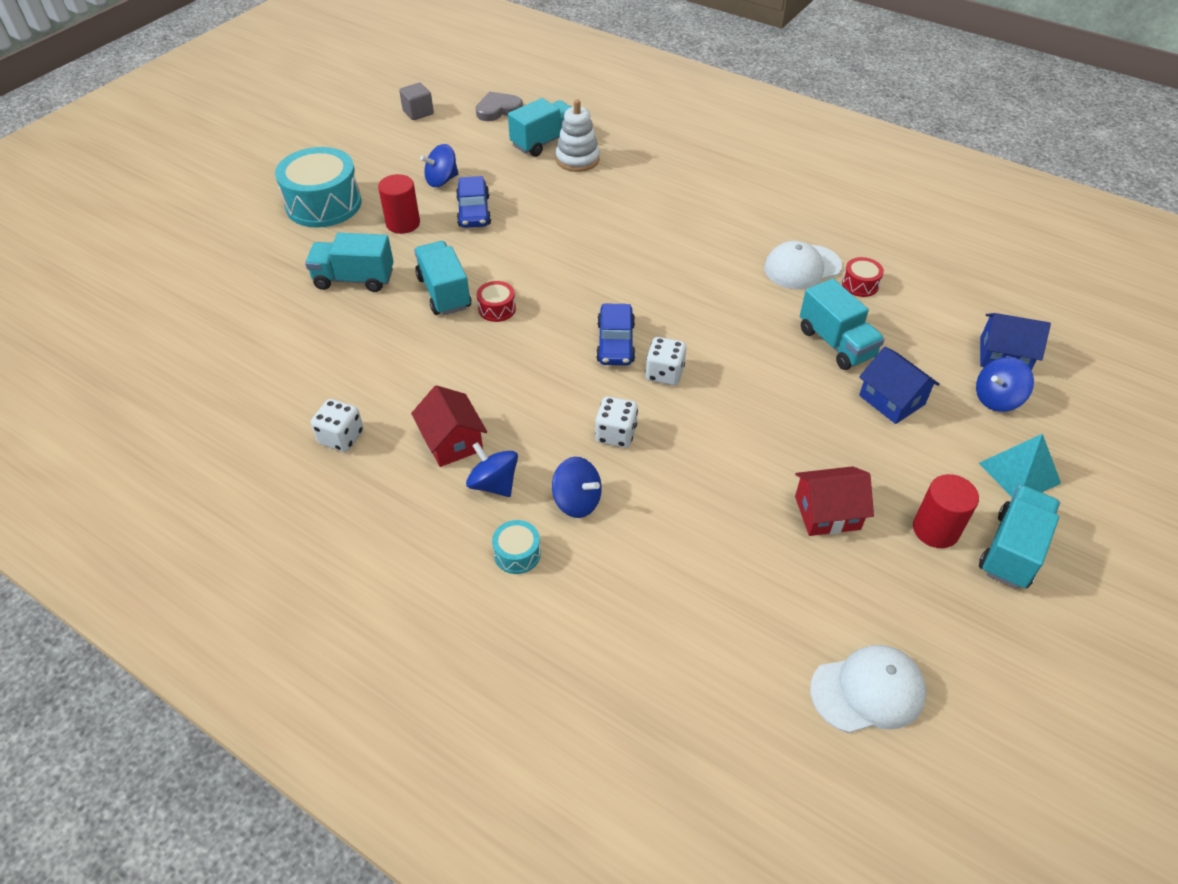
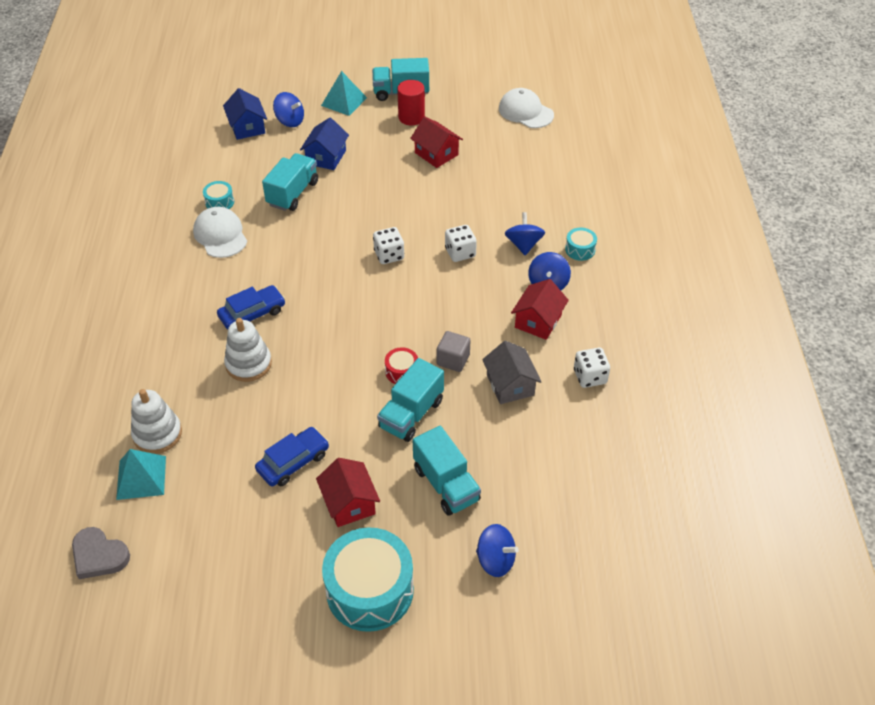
camera: 125 degrees left, 0 degrees up
(401, 372) = (510, 385): none -> grey house
(403, 223) = (349, 503): red cylinder -> red house
(418, 112) = (149, 630): grey cube -> grey cube (453, 360)
(442, 180) = (263, 518): blue spinning top -> blue spinning top (495, 560)
(544, 142) = (141, 477): turquoise truck -> turquoise pyramid
(604, 225) = (248, 364): none -> white stacking toy
(615, 342) = (380, 291): blue car -> blue car (252, 314)
(802, 267) = (220, 235): white cap -> white cap turned 150 degrees counterclockwise
(860, 284) = (219, 202): red drum -> turquoise drum

